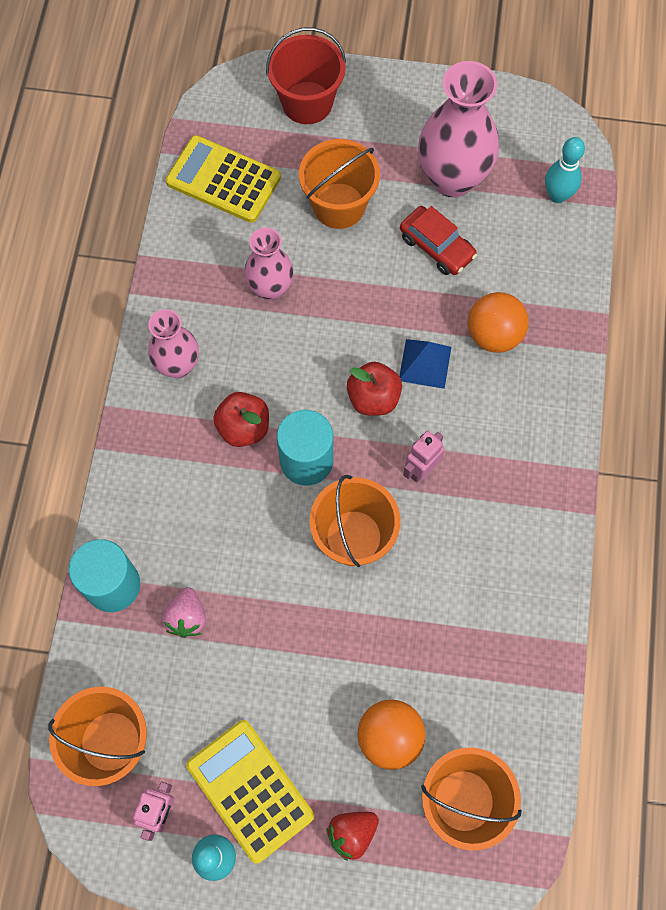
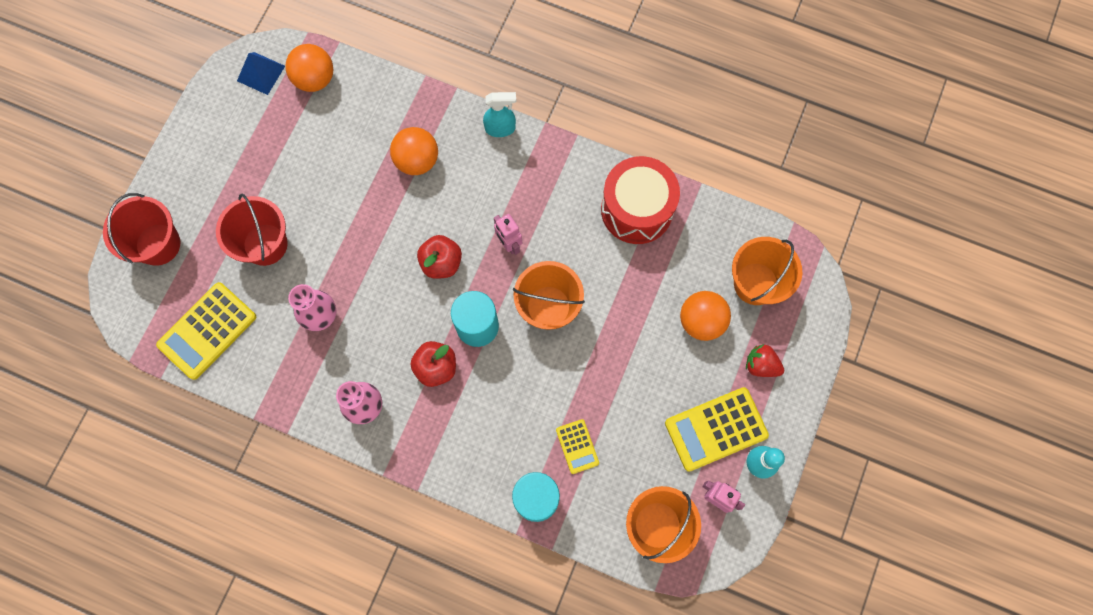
camera: 75 degrees left, 5 degrees up
(187, 617) = (577, 446): pink strawberry -> yellow calculator
(339, 206) = (265, 244): orange bucket -> red bucket
(352, 833) = (761, 365): red strawberry -> red strawberry turned 135 degrees clockwise
(425, 363) = (424, 217): blue pyramid -> blue pyramid (261, 73)
(437, 247) = (328, 180): red car -> none
(452, 178) = (272, 151): pink vase -> none
(517, 615) = (636, 209): none -> red drum
(557, 195) = (315, 79): turquoise bowling pin -> orange ball
(569, 419) = (500, 128): none -> turquoise spray bottle

